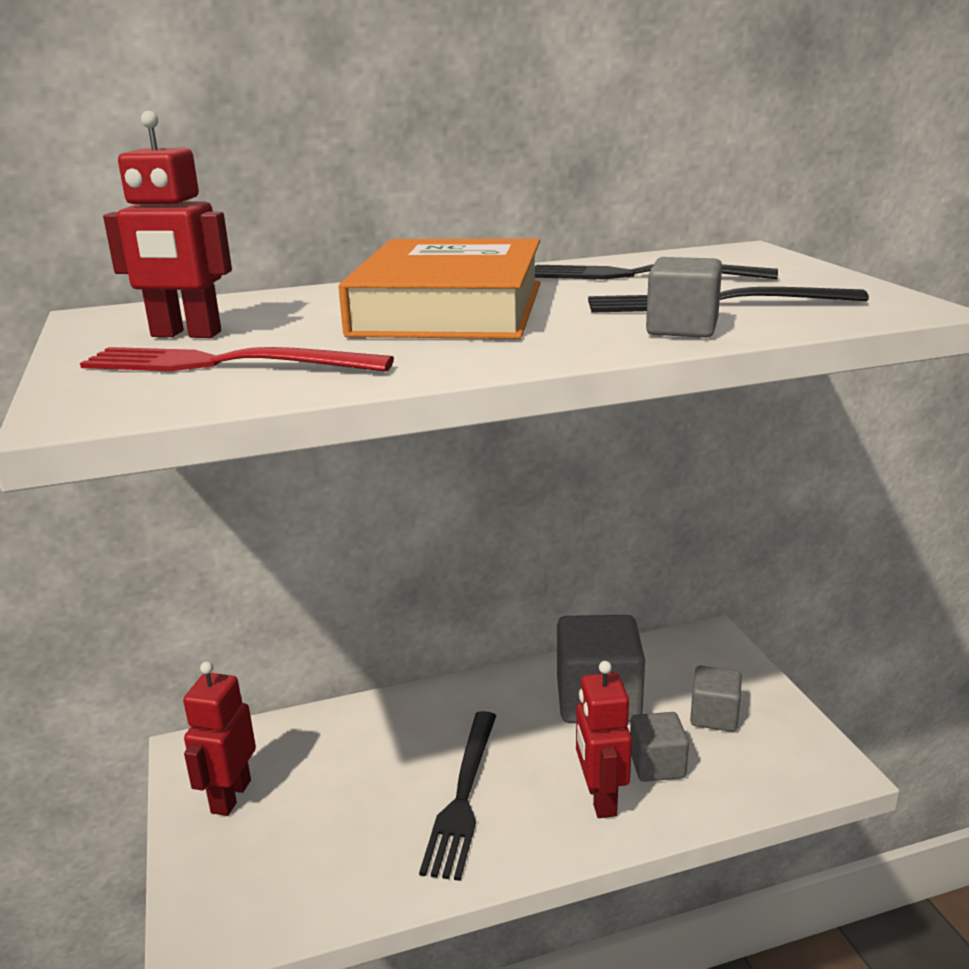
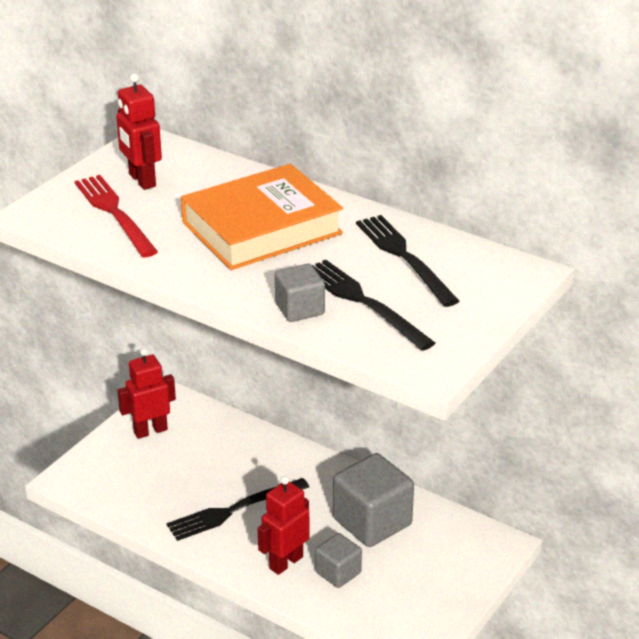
camera: 50 degrees right, 10 degrees up
(714, 716) = (412, 578): grey cube -> none

